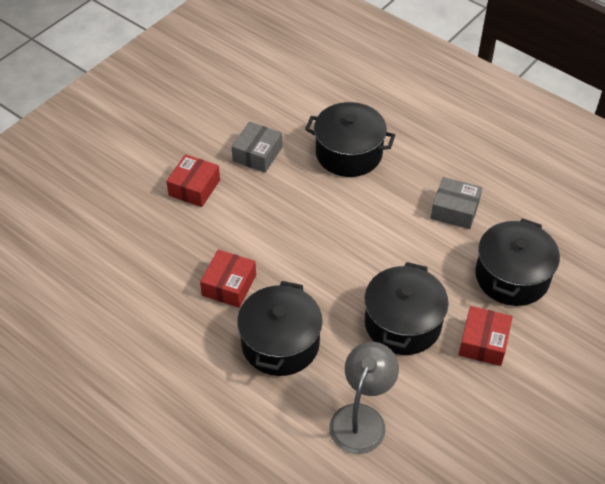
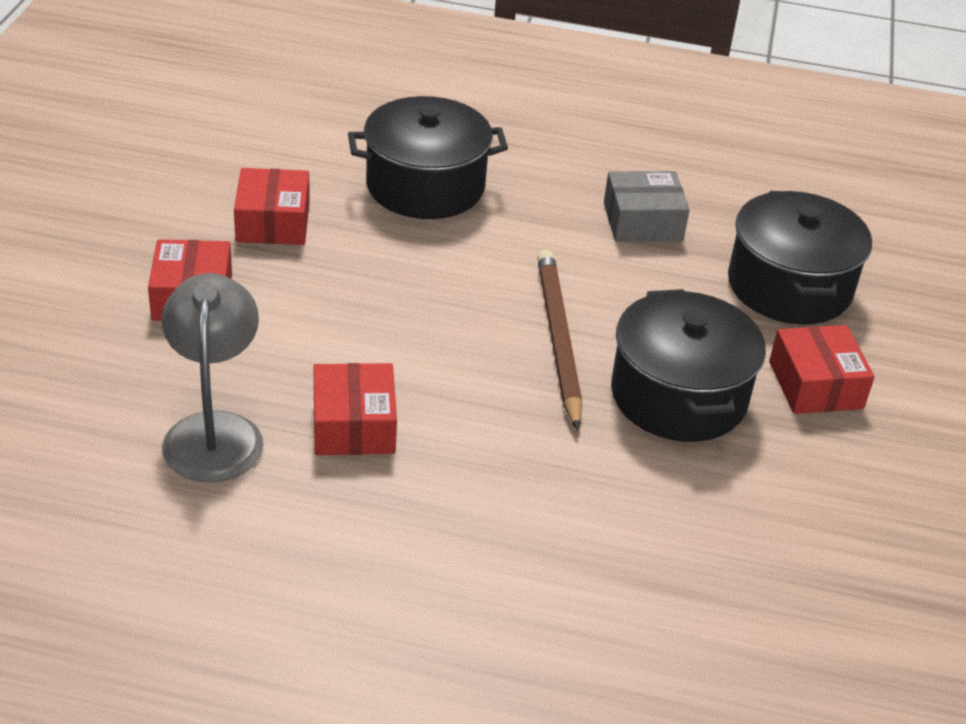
camera: 30 degrees left, 10 degrees down
(257, 154) = (273, 222): grey box -> red box
(280, 343) = (503, 486): black pot -> none
(360, 269) = (557, 340): none -> brown pencil
(361, 418) = (715, 553): grey lamp -> grey lamp (214, 431)

